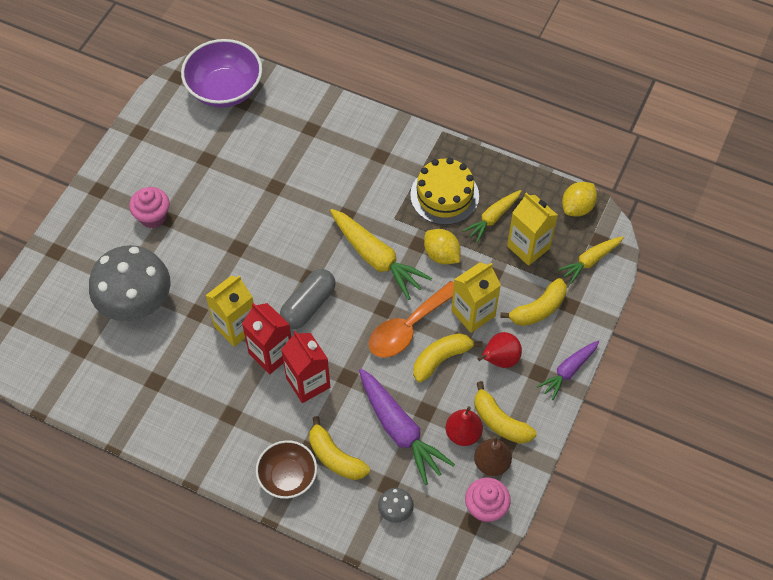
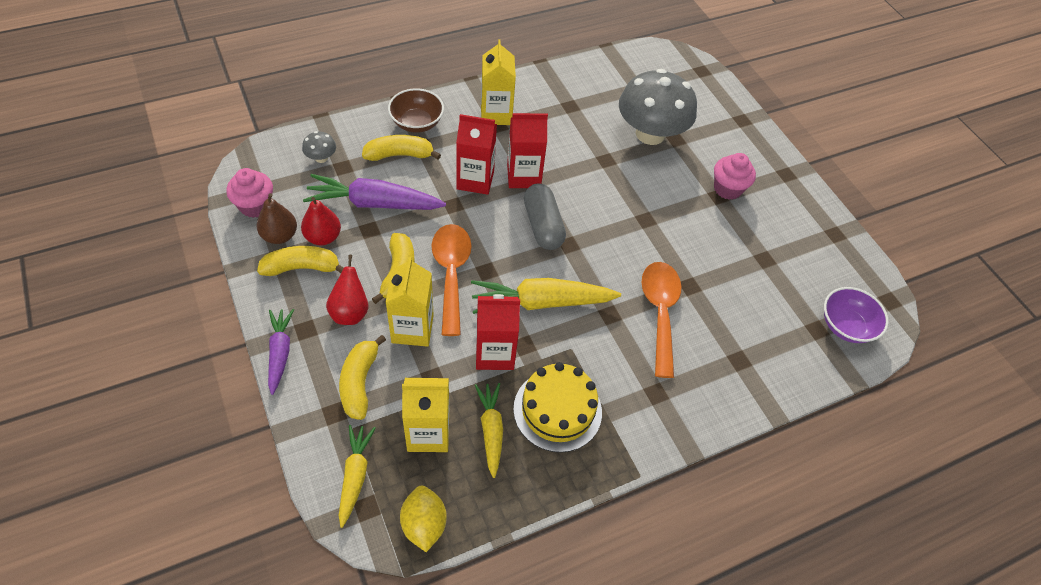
camera: 125 degrees right, 5 degrees down
(225, 89) = (846, 326): purple bowl -> purple bowl, size x0.64
(236, 327) = (570, 172): yellow carton -> yellow carton (496, 114)
(315, 189) = (660, 312): none -> orange spoon
(441, 255) = (495, 353): yellow lemon -> red carton

